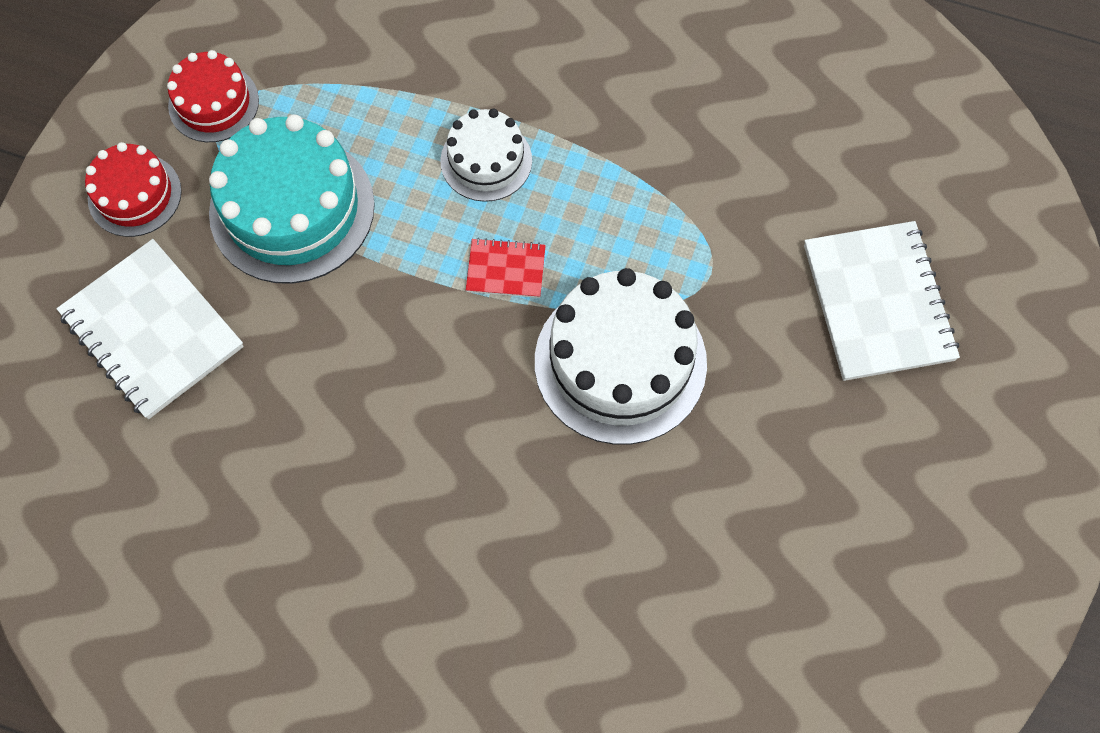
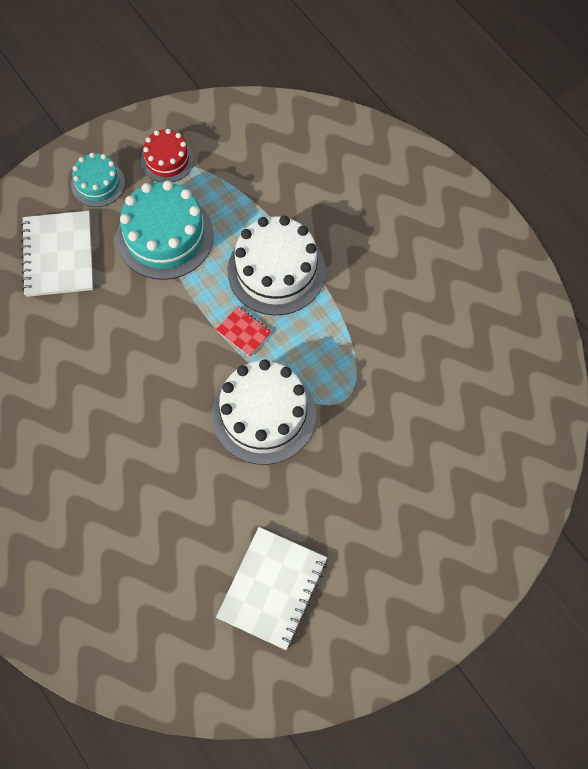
camera: 35 degrees right, 0 degrees up
(134, 195) = (98, 183): red cake -> turquoise cake
(486, 160) = (276, 270): white cake -> white cake, size x1.77
(877, 303) = (419, 471): white notebook -> white notebook (272, 588)

